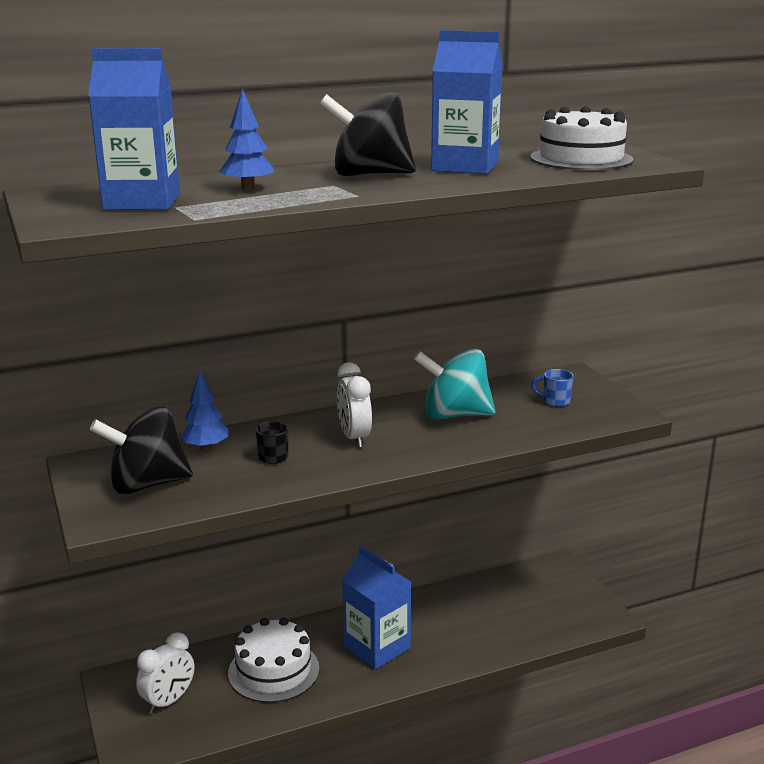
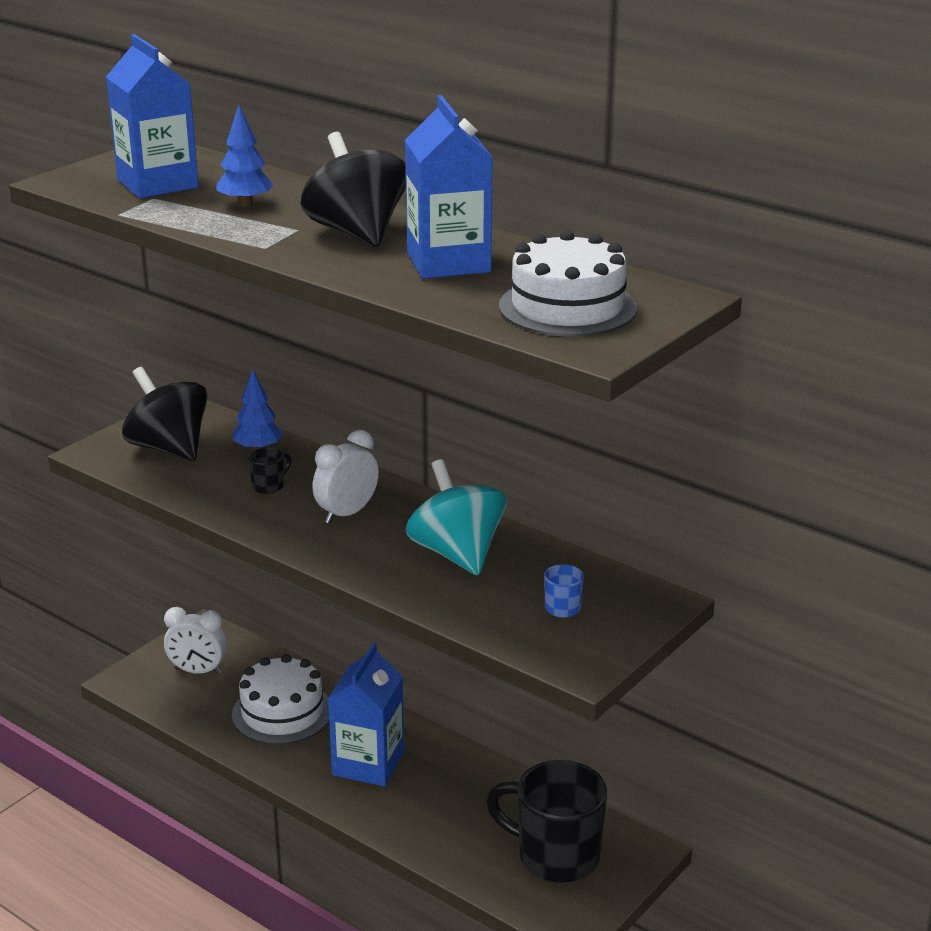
camera: 60 degrees right, 5 degrees up
(539, 600) = (555, 856): none -> black mug

